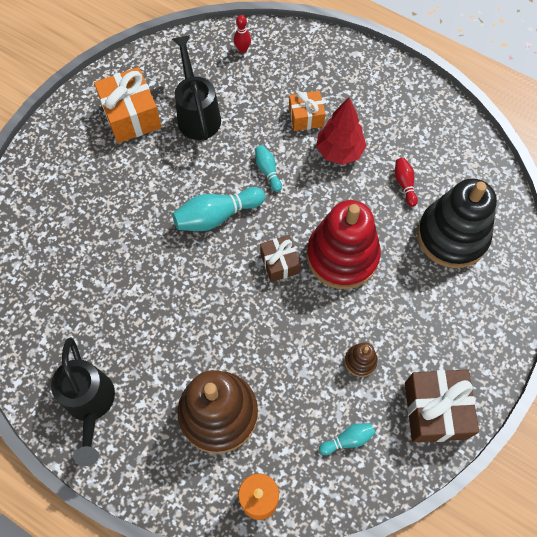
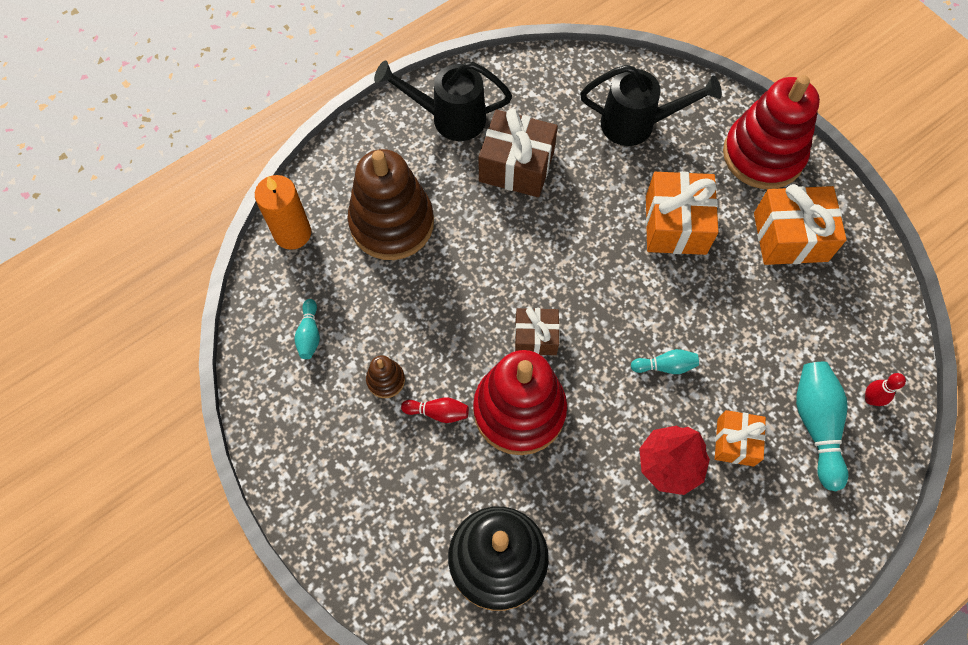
camera: 110 degrees right, 0 degrees up
(61, 147) = (763, 155): none -> red stacking toy
(146, 193) = (675, 225): none -> orange gift
(197, 113) = (775, 311): black watering can -> black watering can (637, 124)
(217, 216) = (620, 289): turquoise bowling pin -> turquoise bowling pin (816, 425)
(404, 184) = (593, 530): red bowling pin -> red bowling pin (438, 412)
(435, 410) = (297, 437): brown gift -> brown gift (516, 166)

